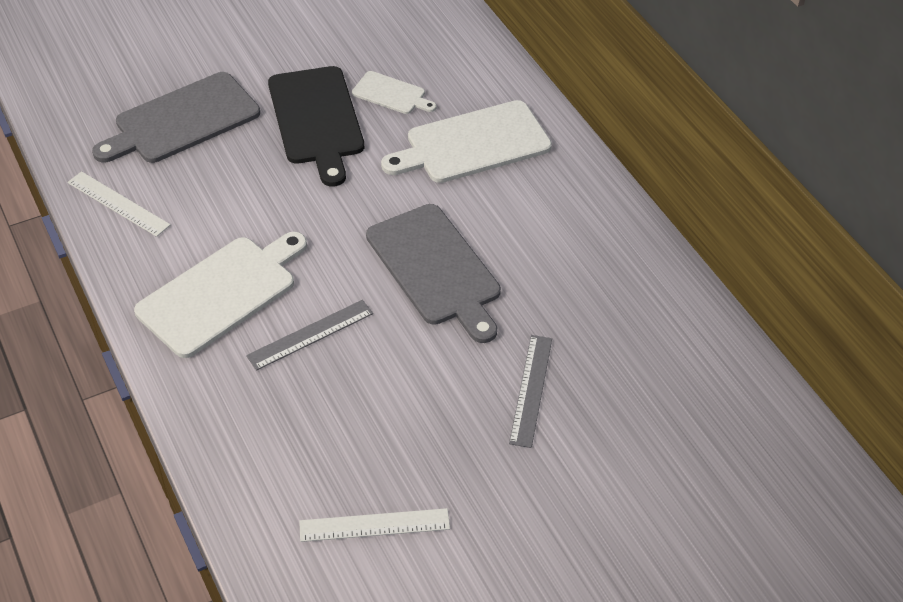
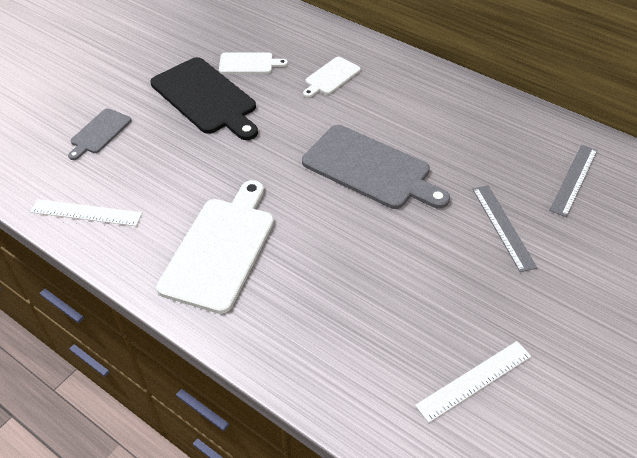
camera: 25 degrees left, 0 degrees up
(182, 120) = (99, 133): grey cutting board -> grey cutting board, size x0.52
(310, 334) = (314, 252): grey ruler -> grey ruler (573, 179)
(473, 144) = (331, 77): white cutting board -> white cutting board, size x0.52

